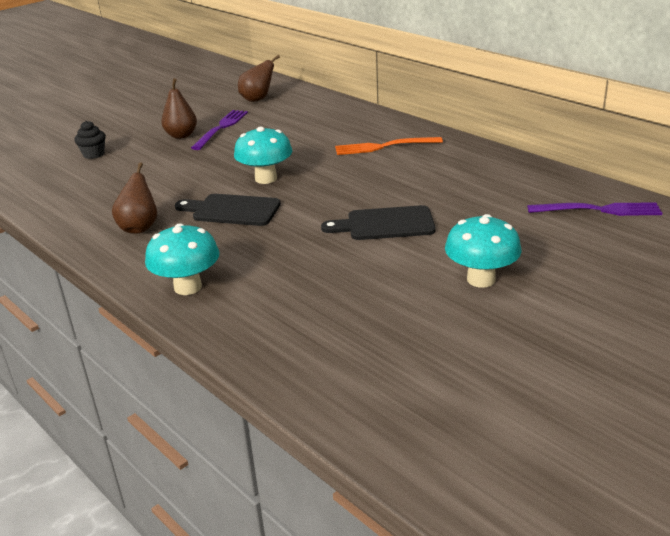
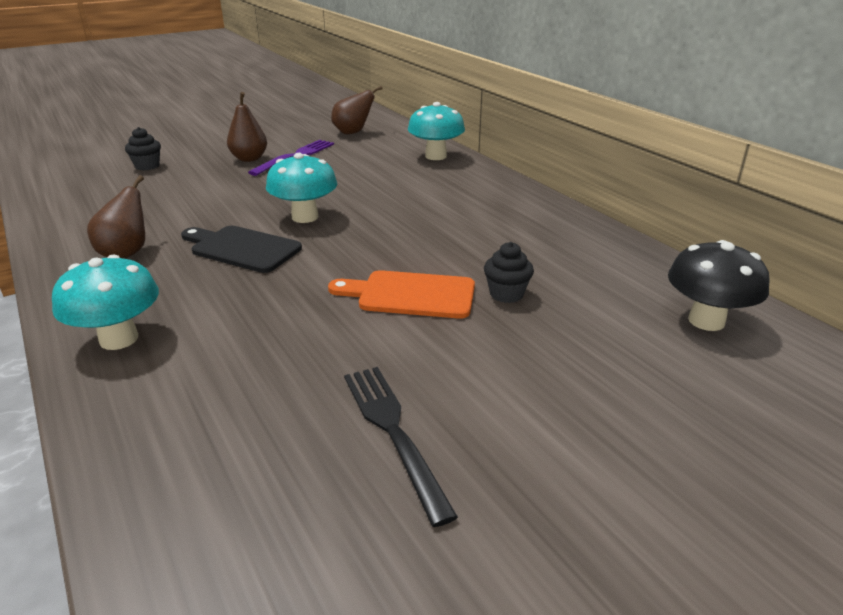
camera: 10 degrees right, 0 degrees up
(383, 147) = (460, 199): orange fork -> none
(385, 224) = (410, 295): black cutting board -> orange cutting board
(422, 309) = (393, 431): none -> black fork
(455, 213) = (506, 294): none -> black cupcake
(481, 279) = (498, 398): turquoise mushroom -> turquoise mushroom (436, 156)
(599, 210) = (706, 321): purple fork -> black mushroom

